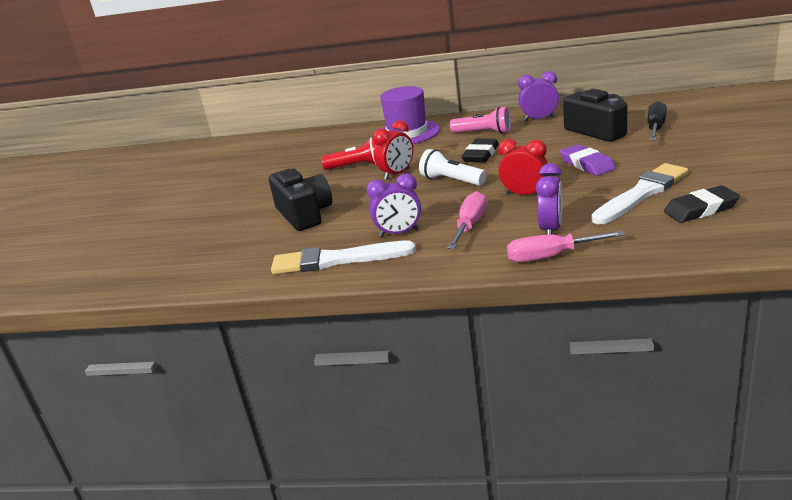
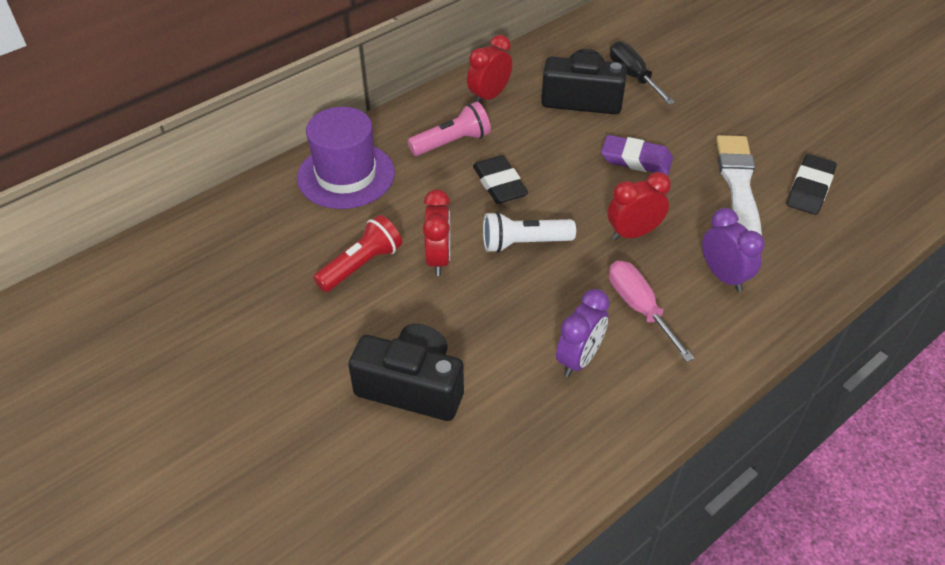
camera: 50 degrees left, 20 degrees up
(337, 260) = (567, 440): white brush -> none
(539, 119) = (489, 96): purple clock -> red clock
(551, 256) = (770, 315): pink screwdriver -> none

